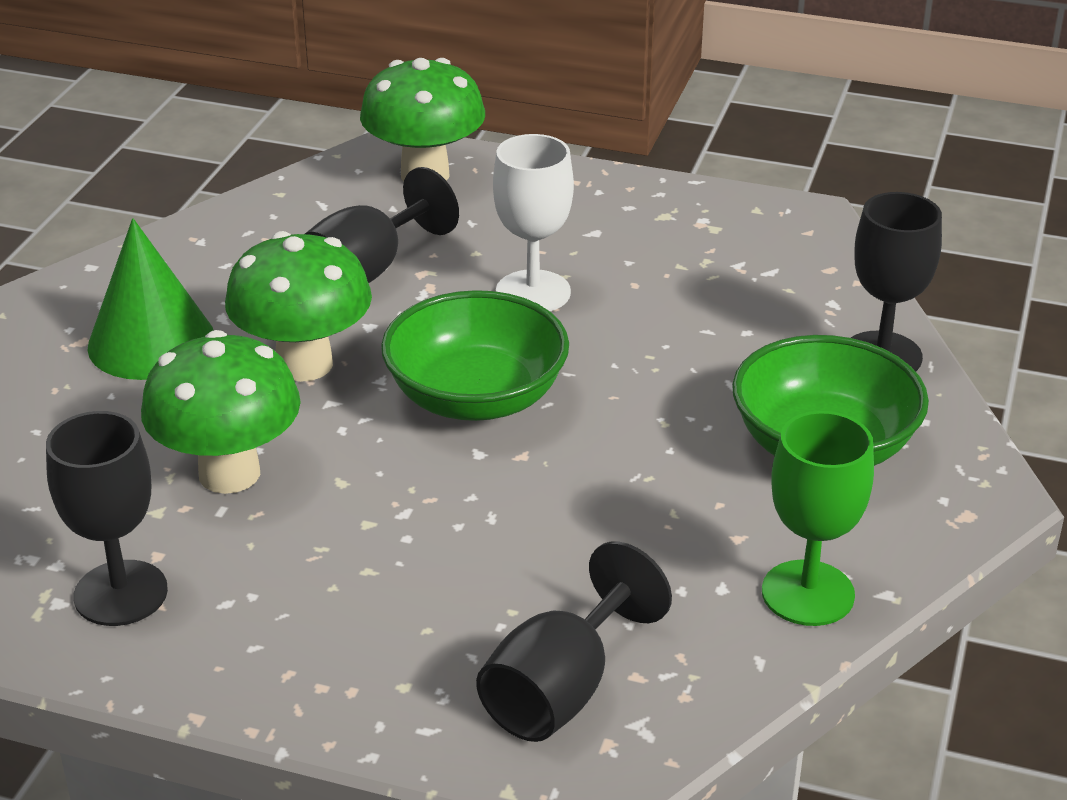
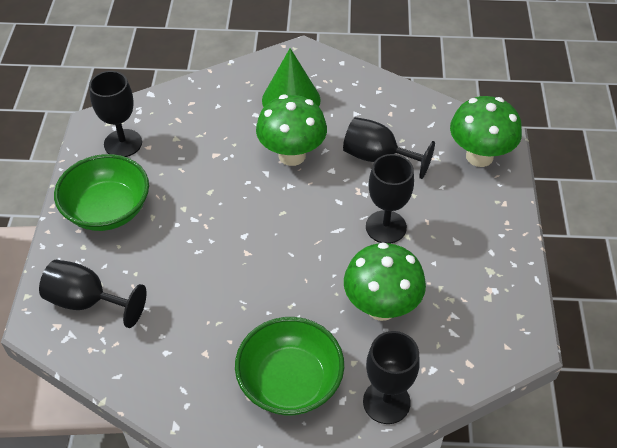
camera: 75 degrees right, 15 degrees up
(229, 473) = (205, 153): green mushroom -> green mushroom (381, 307)
(476, 397) = (286, 224): green bowl -> green bowl (107, 210)
(533, 292) = (386, 227): white goblet -> black goblet
(808, 593) = (168, 390): green goblet -> none

